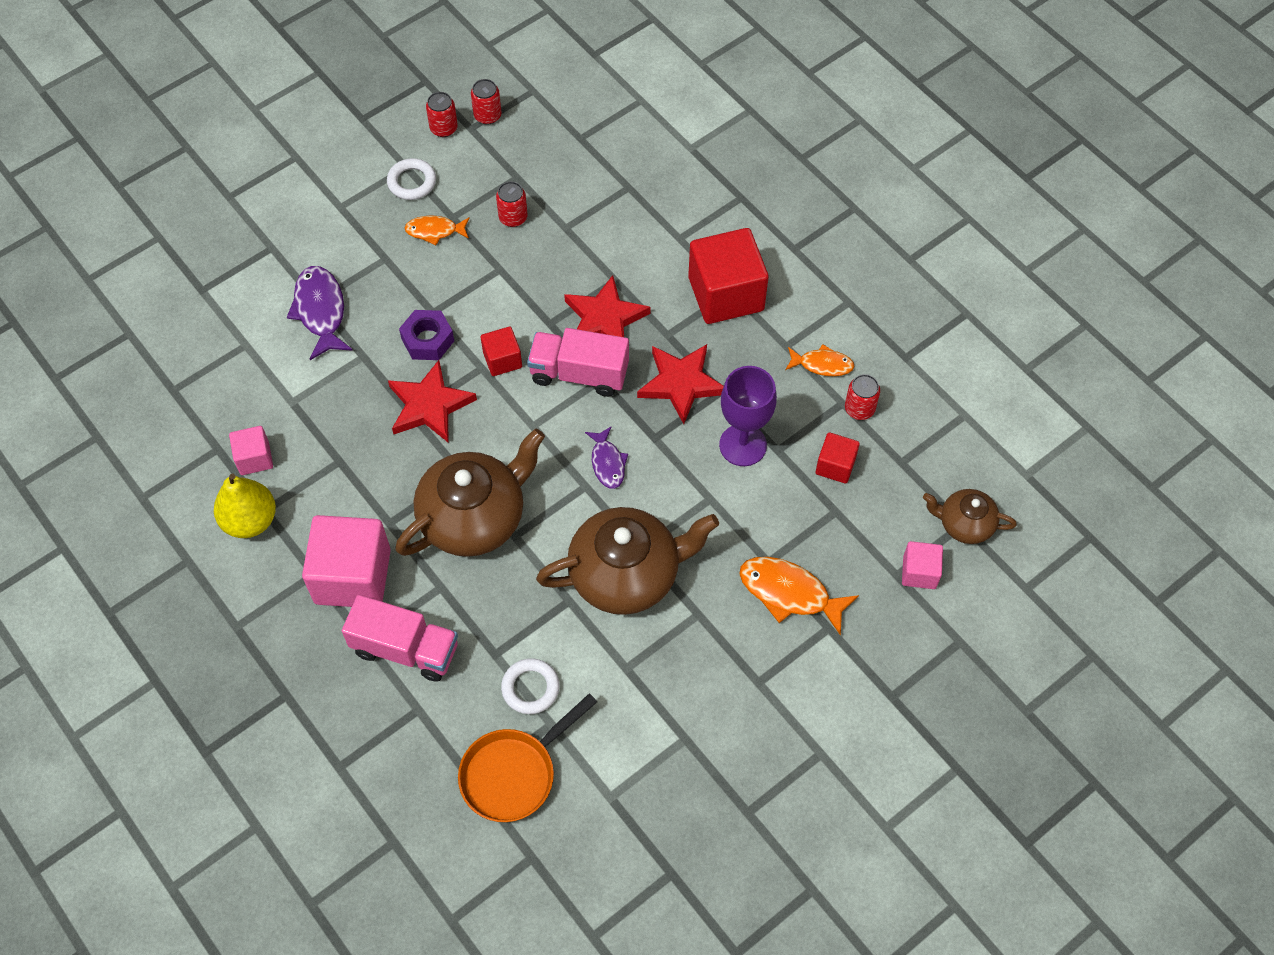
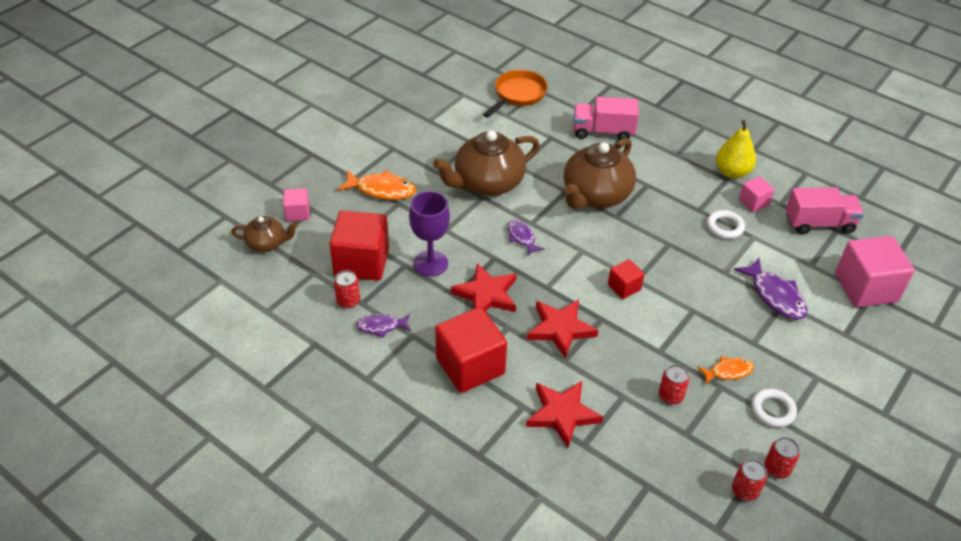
camera: 165 degrees right, 15 degrees down
(353, 576) = (653, 157): pink cube -> pink cube (865, 288)
(428, 340) = (685, 290): purple nut -> none
(429, 405) = (659, 250): red star -> red star (562, 414)
(530, 688) = (524, 127): white ring -> white ring (725, 227)
(579, 373) = (564, 288): pink truck -> pink truck (819, 224)
(822, 364) = (381, 326): orange fish -> purple fish
(835, 466) = (361, 262): red cube -> red cube, size x1.98

